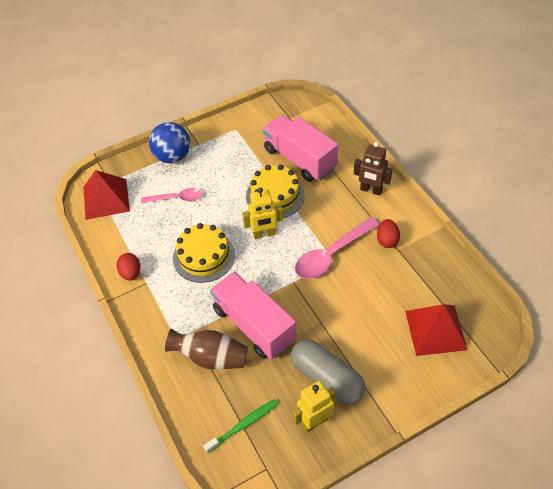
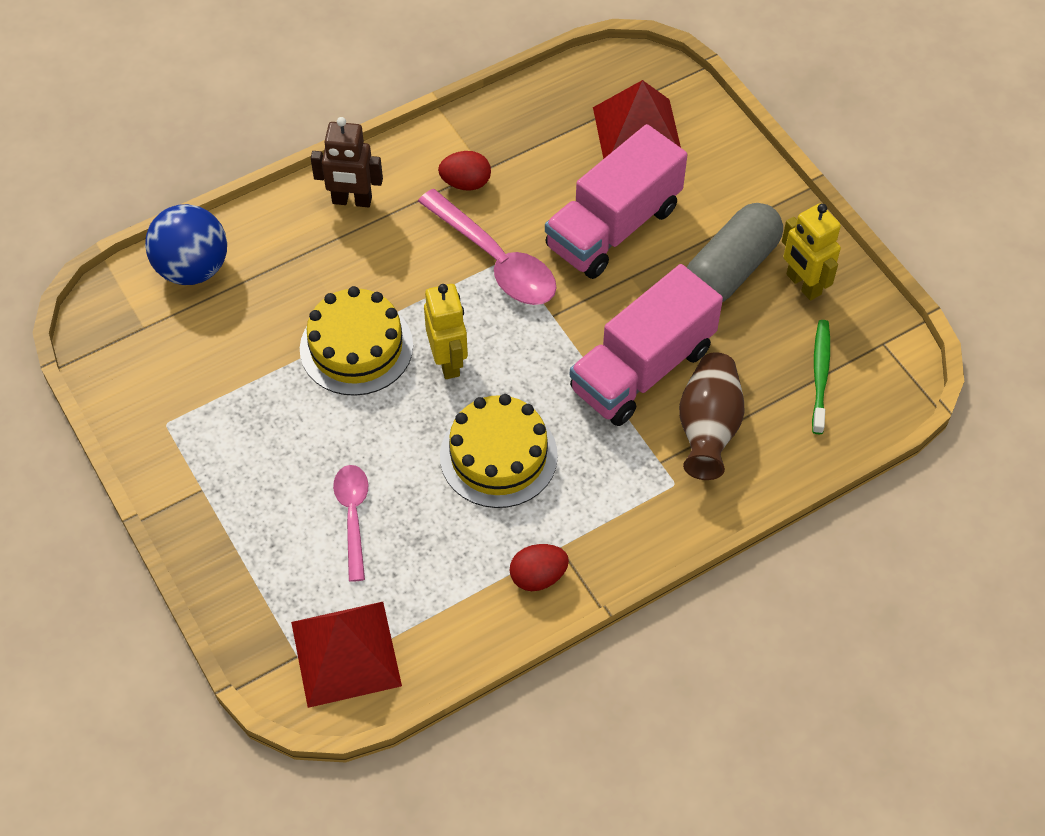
camera: 95 degrees left, 5 degrees up
(172, 156) = (233, 536): blue ball -> blue ball (193, 268)
(243, 425) = (820, 375): green toothbrush -> green toothbrush turned 45 degrees clockwise
(299, 159) = (264, 309): pink truck -> pink truck (613, 227)
(371, 190) = (352, 201): brown robot -> brown robot turned 75 degrees clockwise

